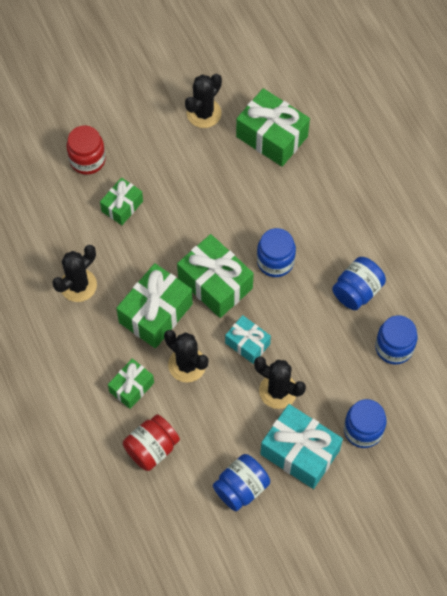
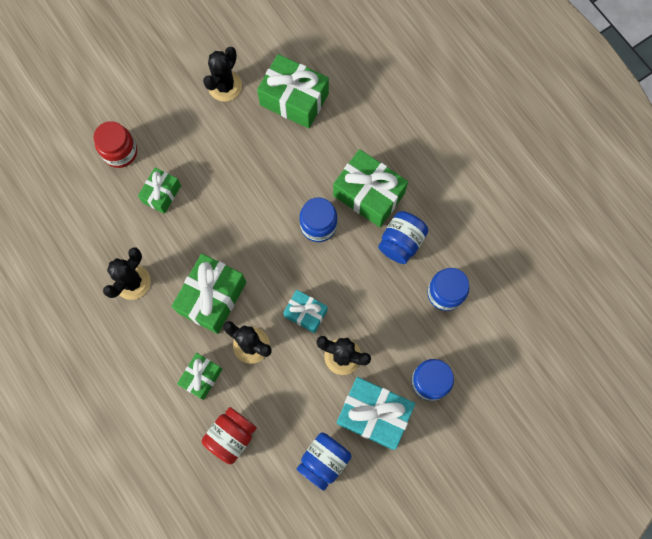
camera: 10 degrees left, 10 degrees up
(215, 283) = (264, 258): green gift -> green gift (368, 194)

